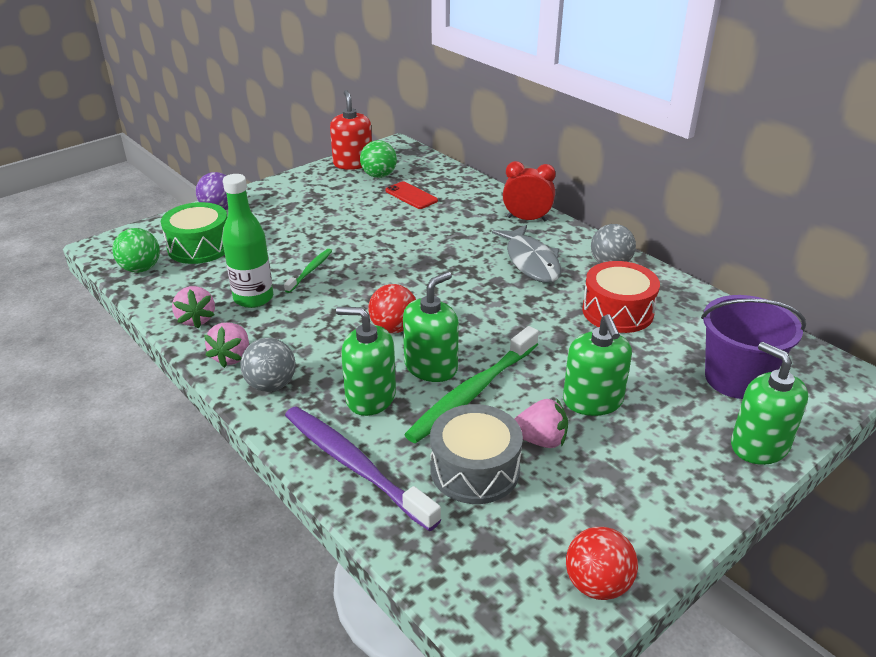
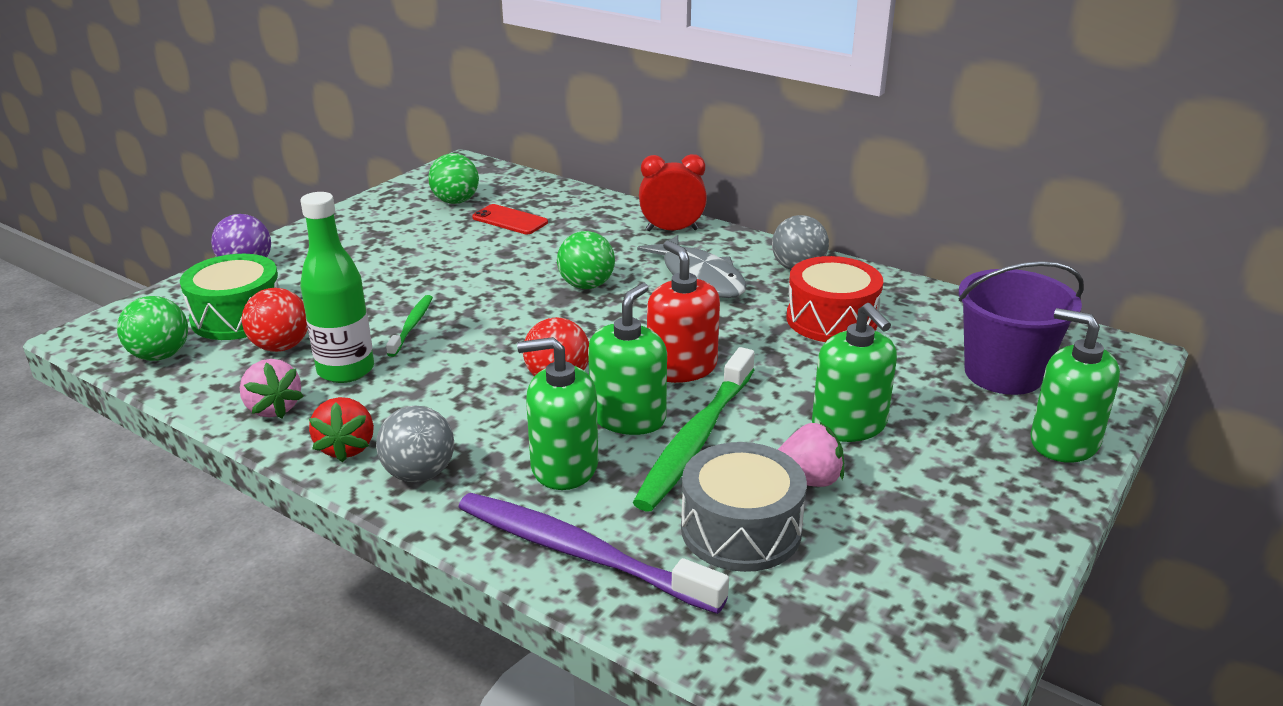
camera: 15 degrees left, 5 degrees down
(232, 357) = (347, 447): pink strawberry -> red strawberry
(353, 163) = (413, 190): red soap dispenser -> red soap dispenser (682, 367)
(444, 256) = (586, 285): none -> green ball
(597, 584) = (954, 634): red ball -> red ball (281, 347)

